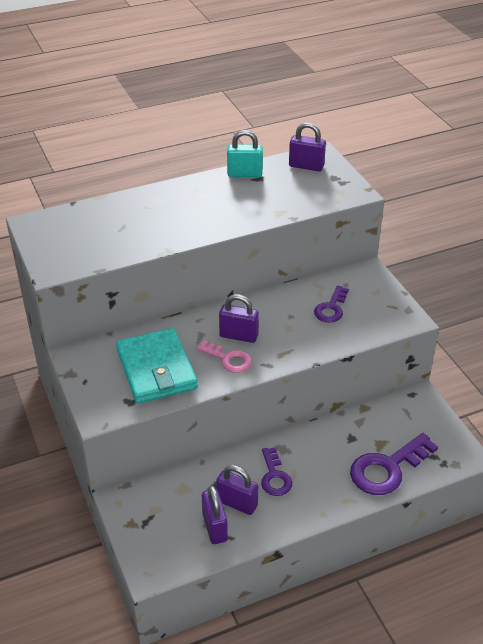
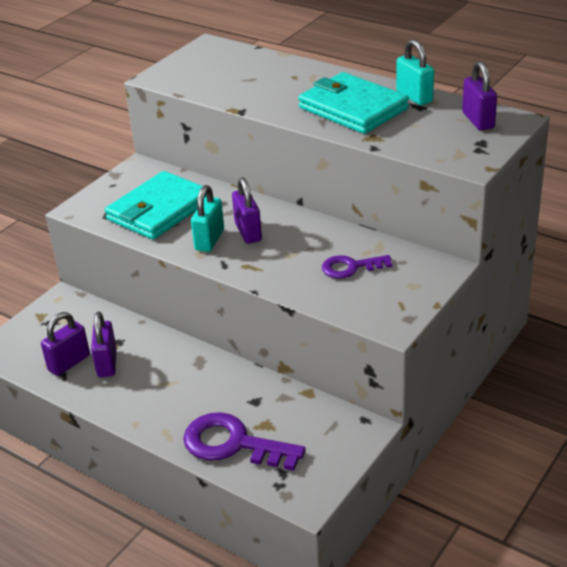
camera: 60 degrees right, 5 degrees down
(228, 359) = (209, 240): pink key -> turquoise padlock
(229, 203) = (353, 108): none -> turquoise wallet
(274, 477) = (158, 372): purple key -> none

